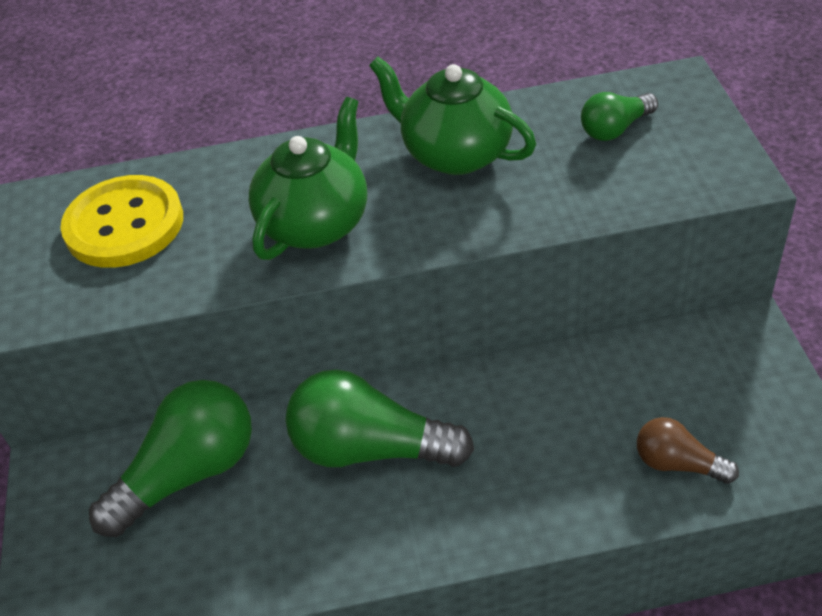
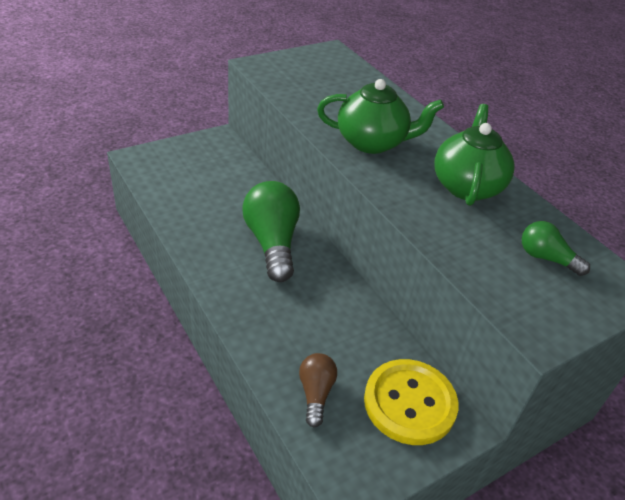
camera: 60 degrees right, 5 degrees down
(124, 225) = (335, 82): yellow button -> yellow button (409, 403)
(189, 473) = (232, 180): green light bulb -> none

